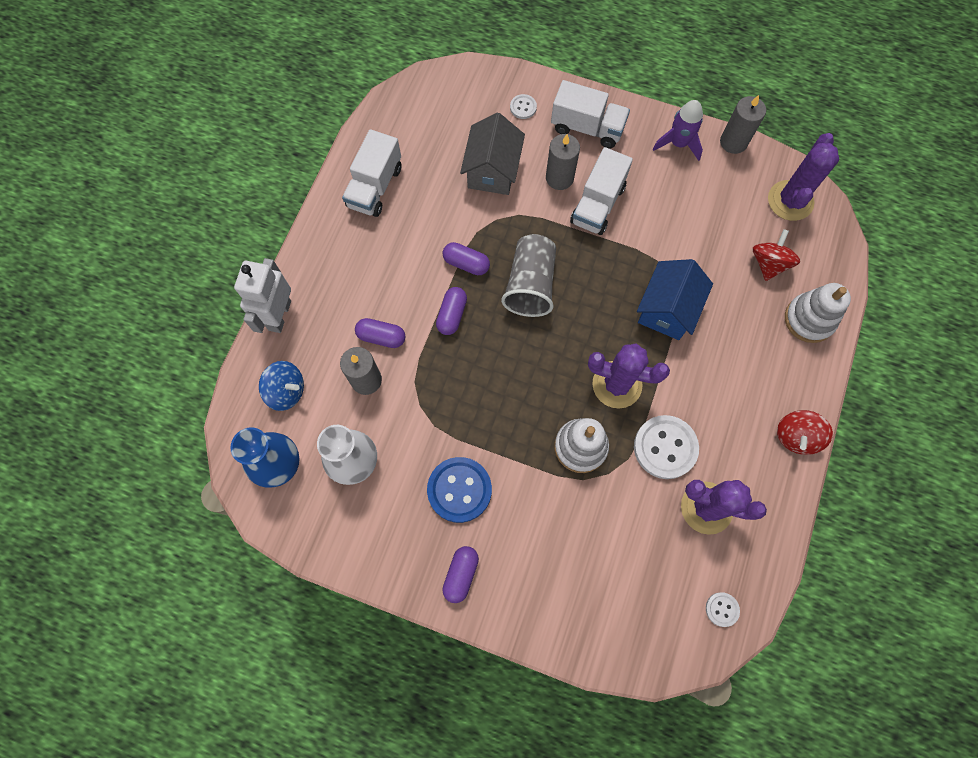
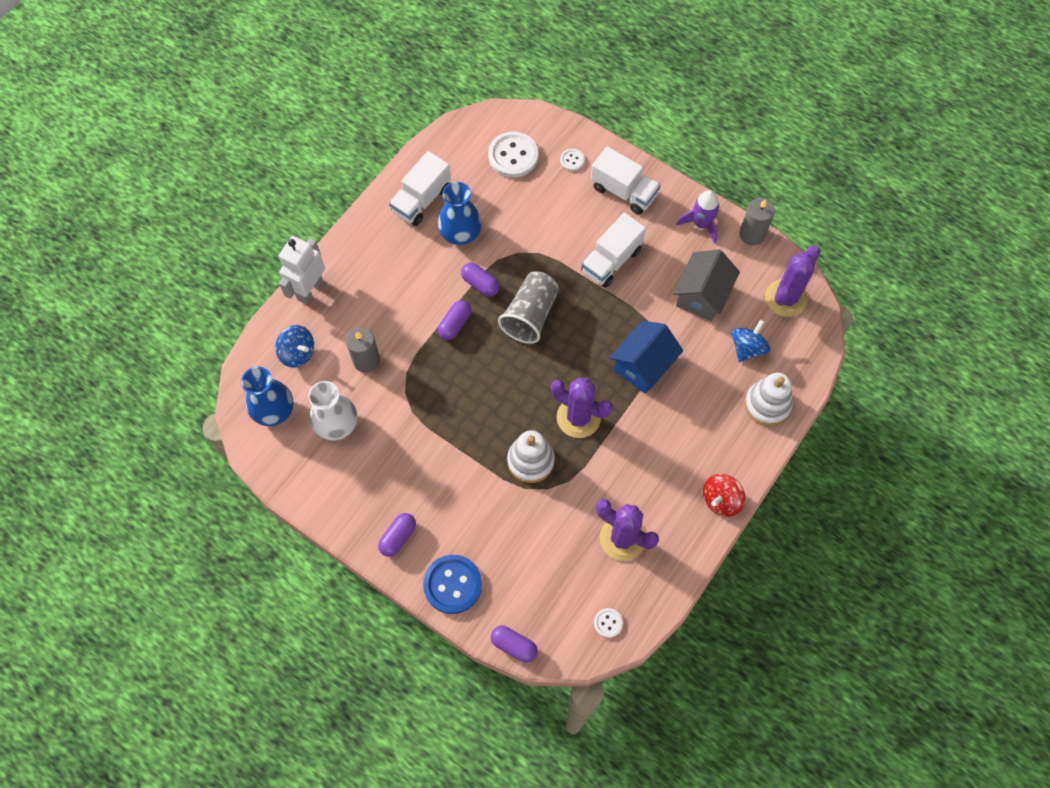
camera: 15 degrees right, 5 degrees down
(381, 337) = (390, 328): purple capsule -> purple capsule (514, 645)
(428, 213) = (460, 233): none -> blue vase
(459, 490) = (417, 469): blue button -> blue button (452, 584)
(492, 171) = (528, 209): grey house -> grey house (702, 295)
(559, 178) = (585, 229): grey candle -> none
(665, 447) = (603, 480): white button -> white button (513, 156)
(769, 263) = (747, 348): red spinning top -> blue spinning top

